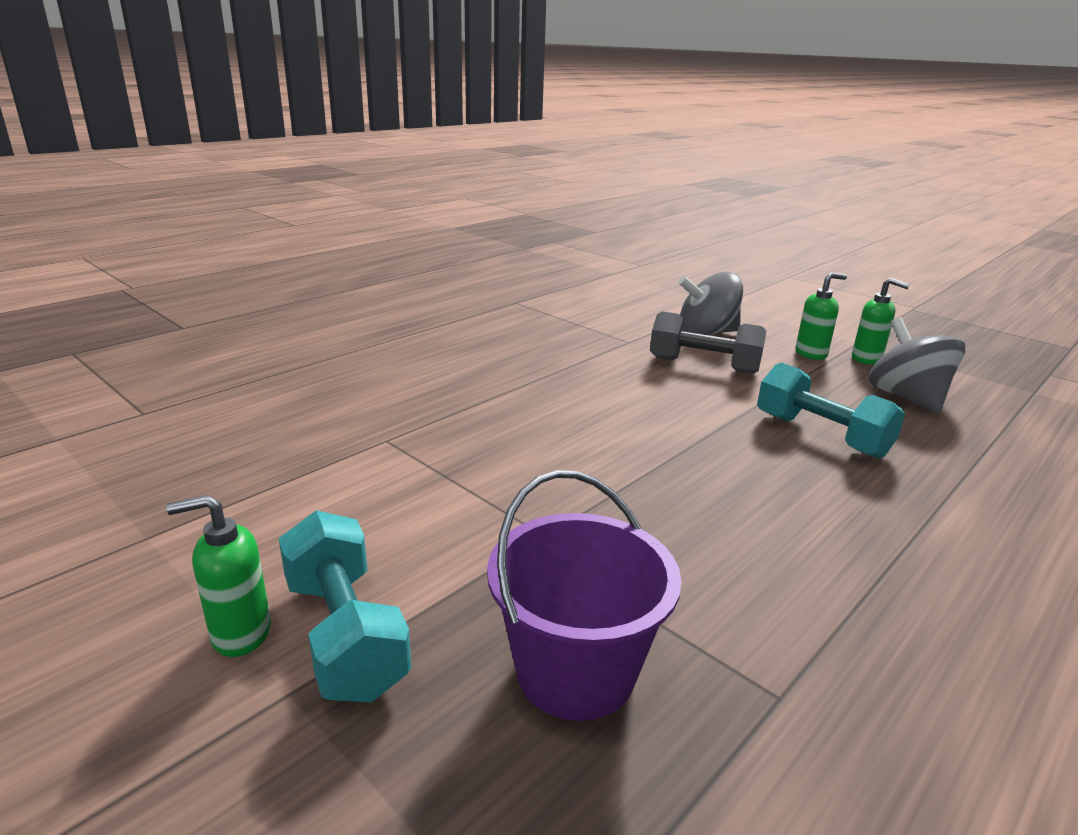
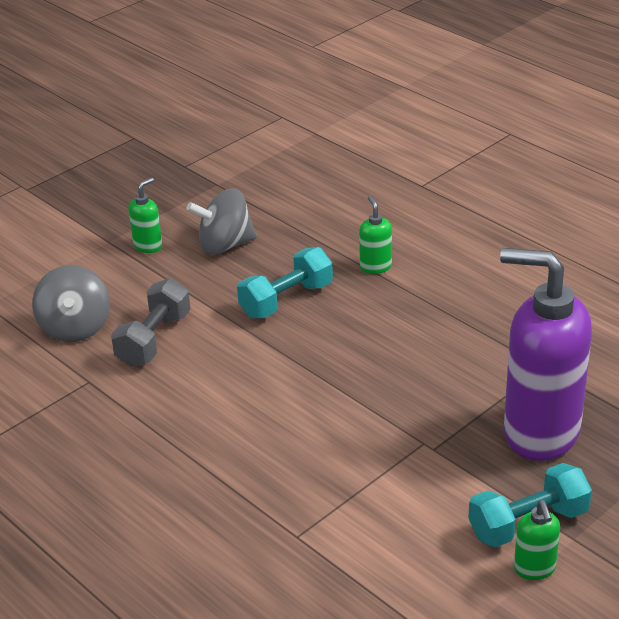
camera: 85 degrees left, 10 degrees up
(575, 671) = (540, 432): purple bucket -> purple soap dispenser
(811, 354) = (133, 273): green soap dispenser -> green soap dispenser (375, 266)

